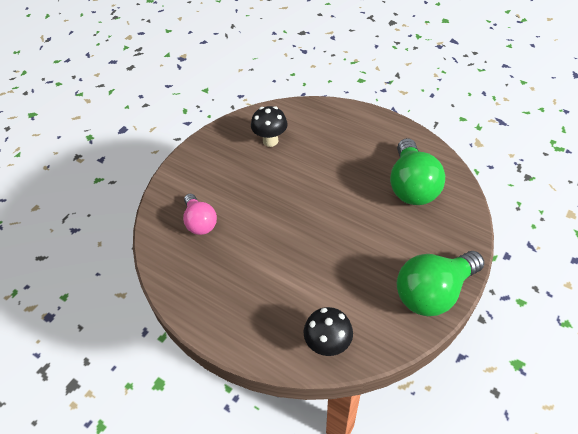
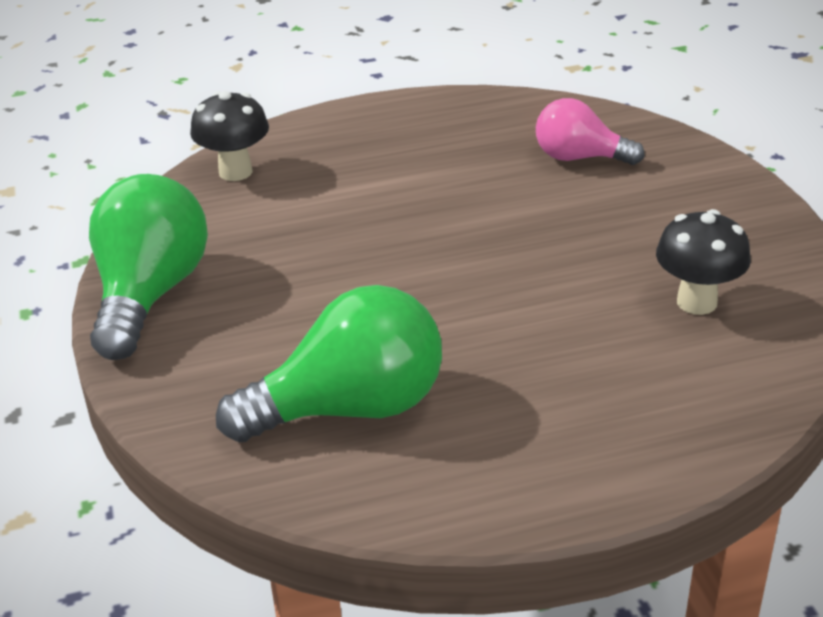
camera: 130 degrees right, 15 degrees down
(411, 186) = (350, 408): green light bulb -> green light bulb turned 120 degrees clockwise

